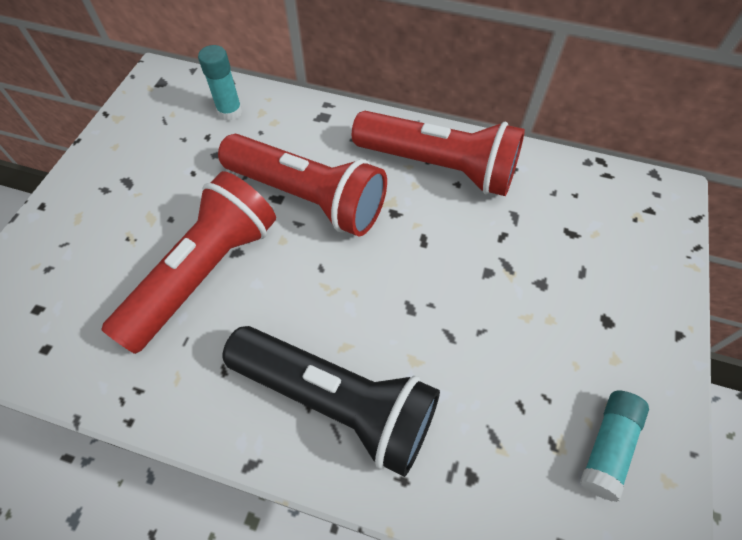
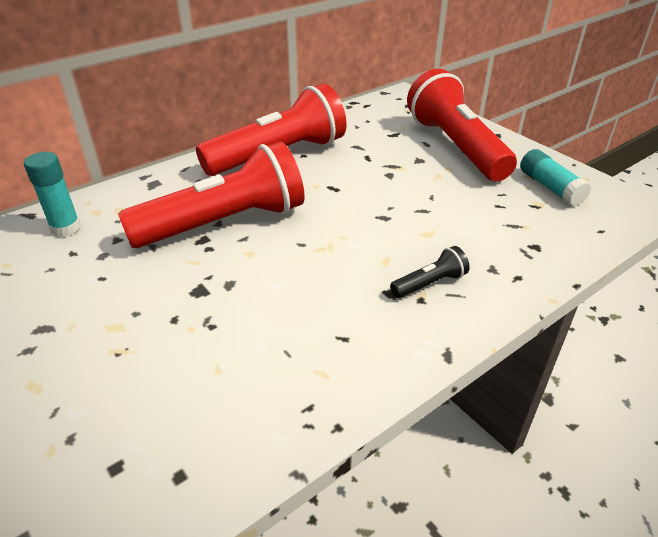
camera: 55 degrees left, 20 degrees down
(204, 273) = (228, 312): red flashlight -> red flashlight (456, 146)
(336, 402) = (430, 284): black flashlight -> black flashlight, size x0.41

